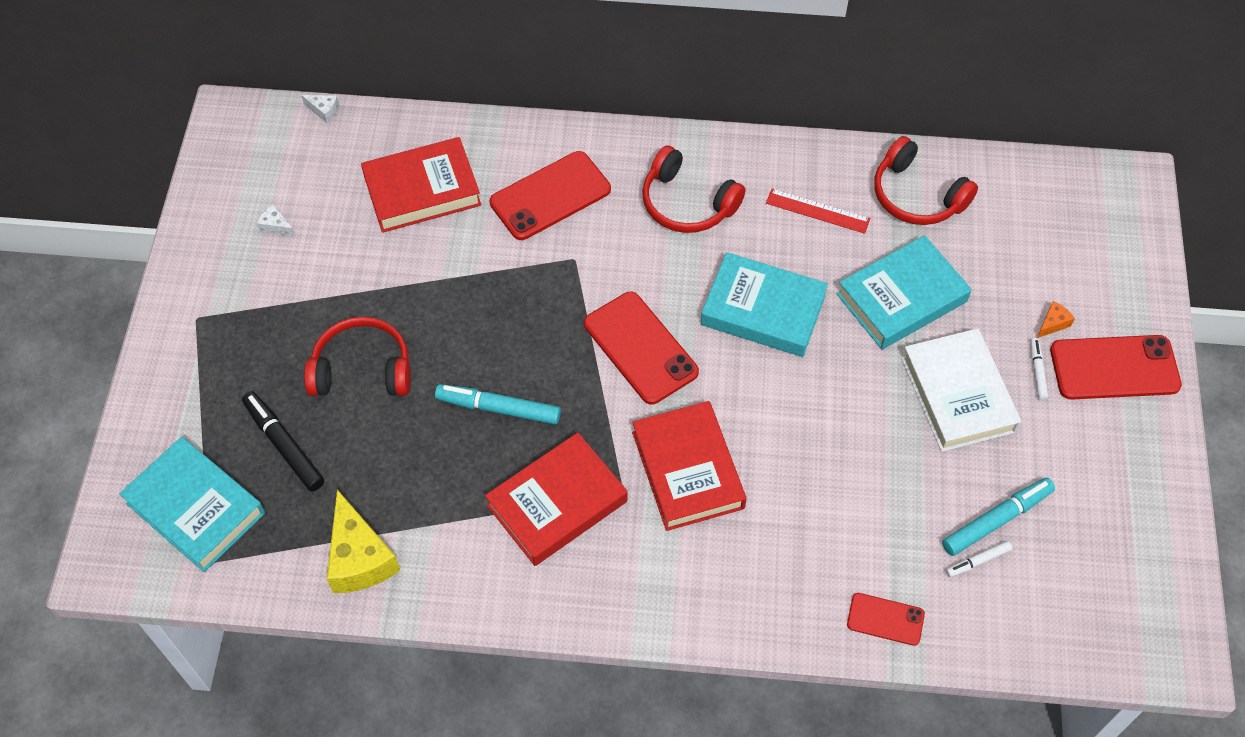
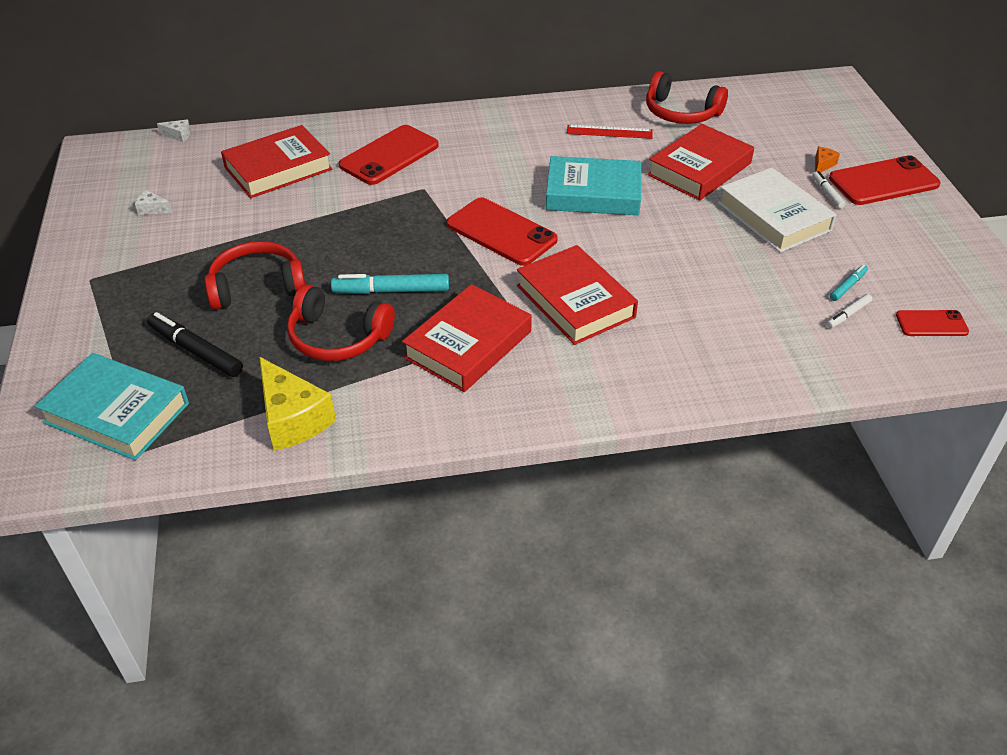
camera: 15 degrees left, 15 degrees down
(687, 203) = (504, 143): red headphones -> red headphones (337, 337)
(885, 619) = (793, 368): red phone -> red phone (931, 324)
(901, 298) = (699, 169): turquoise book -> red book
(996, 520) = (847, 286): turquoise marker -> turquoise marker, size x0.54

